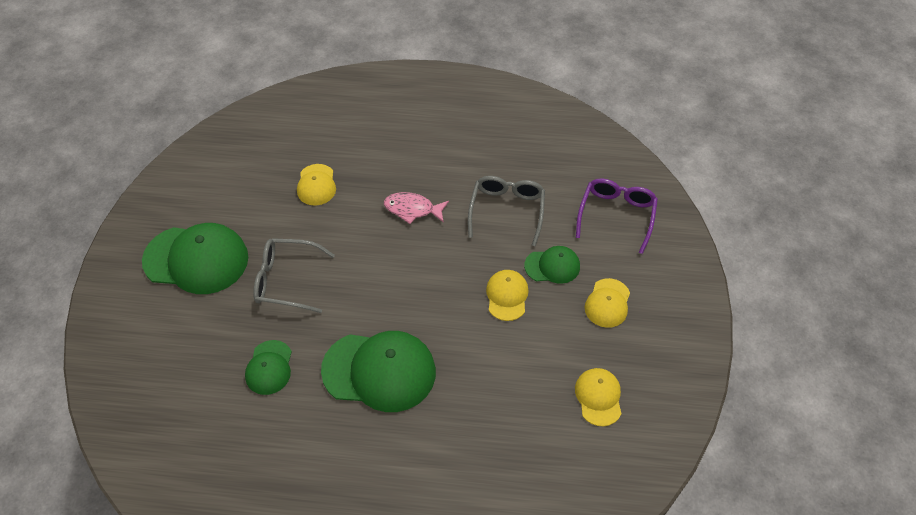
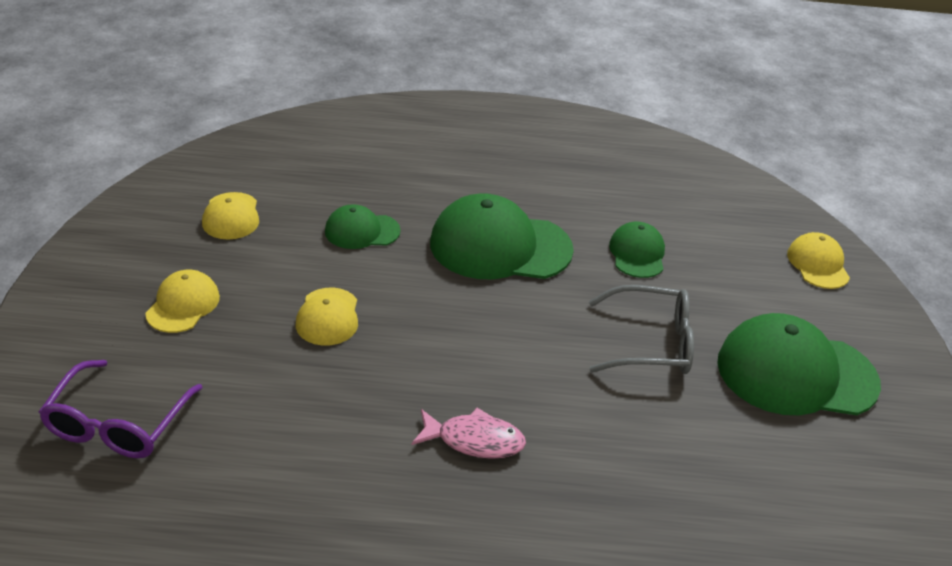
camera: 175 degrees right, 15 degrees down
(316, 185) = (652, 486): yellow cap -> yellow cap (818, 264)
(507, 211) = (309, 435): grey glasses -> none
(552, 266) = (251, 352): green cap -> green cap (362, 231)

